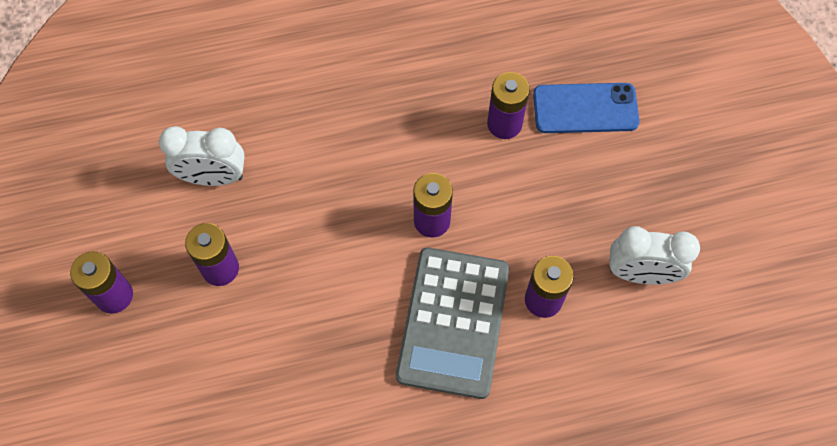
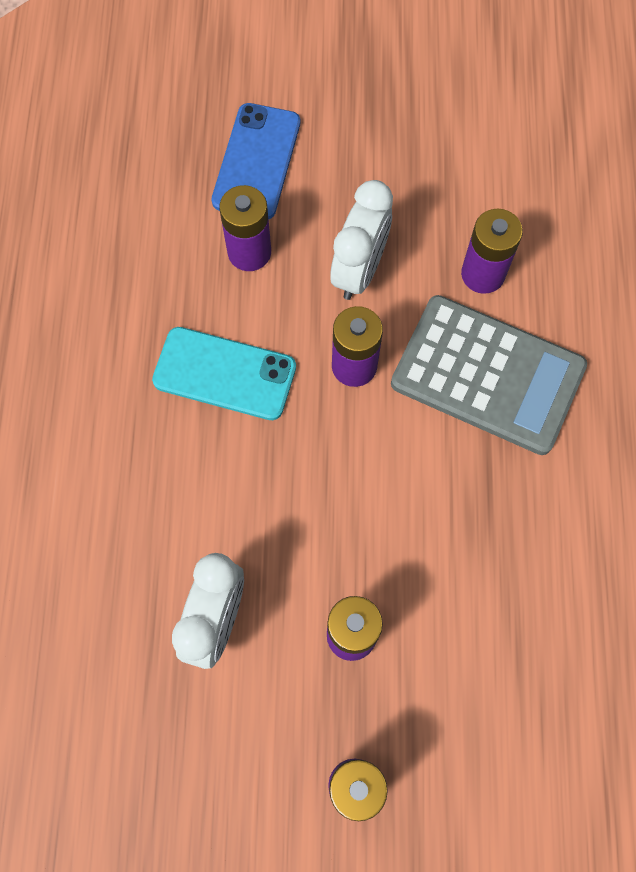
camera: 75 degrees left, 5 degrees up
(399, 133) = (224, 374): none -> turquoise phone
(640, 274) = (476, 169): white clock -> white clock (359, 270)

